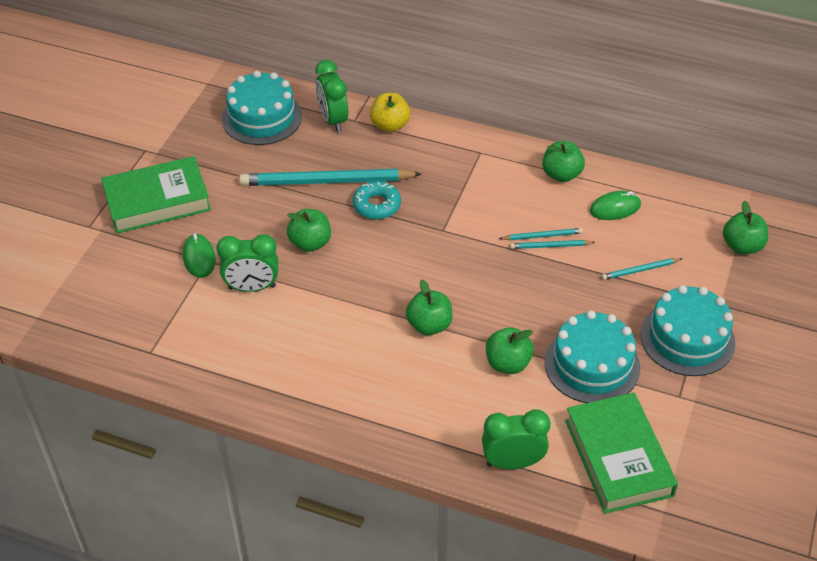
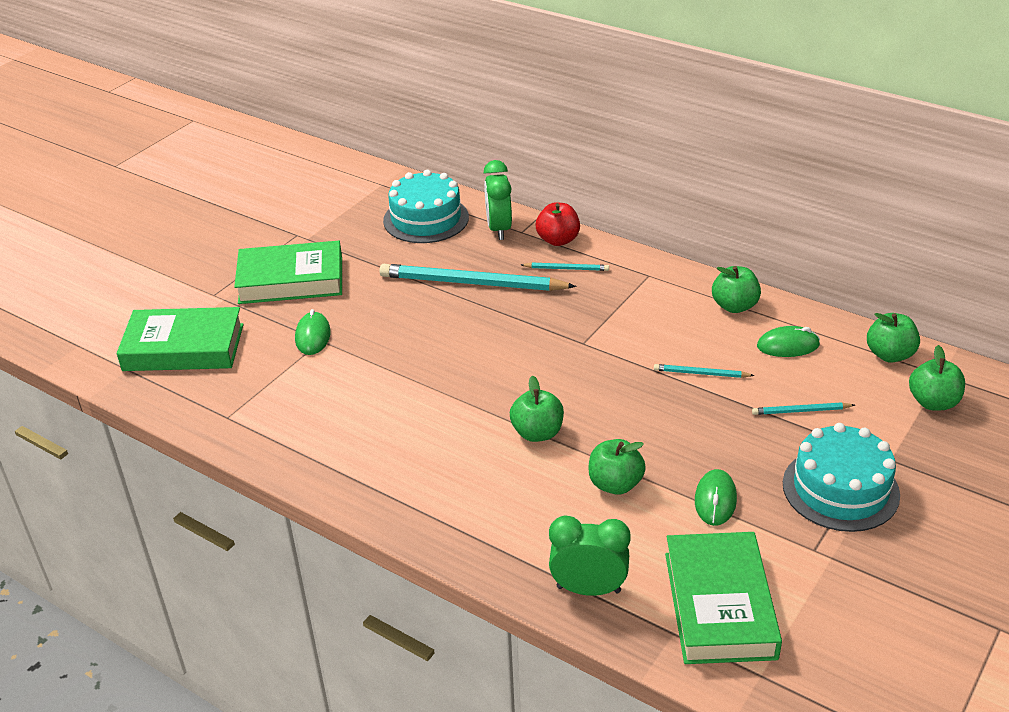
camera: 15 degrees right, 10 degrees down
(81, 287) = (183, 347): none -> green book
(252, 287) = (357, 371): green clock -> none
(310, 243) = (434, 337): green apple -> green apple (889, 355)
(377, 205) = (518, 311): turquoise donut -> none
(390, 125) = (558, 240): yellow apple -> red apple
(542, 236) = (695, 362): turquoise pencil -> turquoise pencil (566, 268)
(592, 365) = (715, 500): turquoise cake -> green mouse

